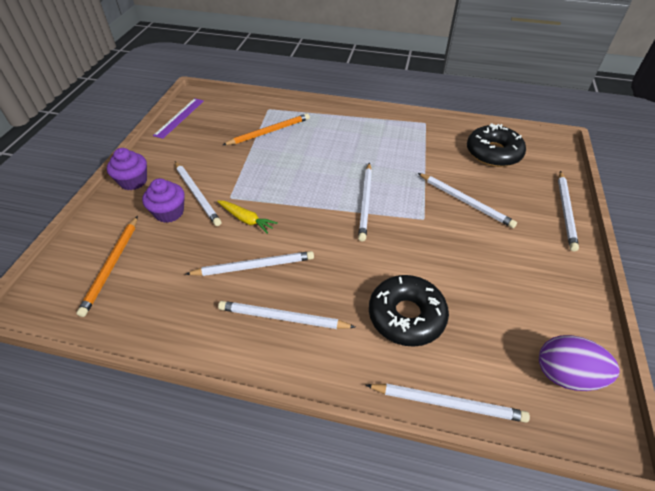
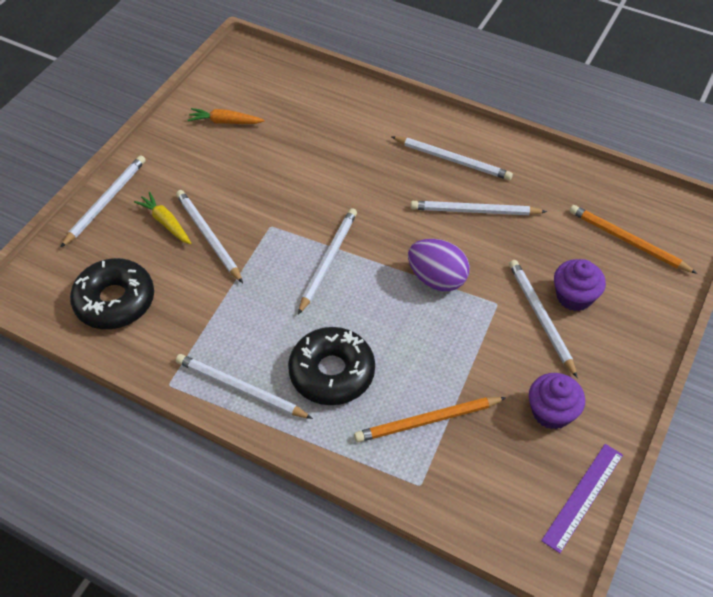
camera: 165 degrees left, 5 degrees up
(112, 266) = (627, 241): orange pencil -> orange pencil turned 75 degrees counterclockwise
(133, 181) = (632, 359): purple cupcake -> purple cupcake (551, 412)
(246, 219) = (478, 267): yellow carrot -> yellow carrot (166, 223)
(406, 316) = (341, 141): black donut -> black donut (332, 372)
(448, 403) = (340, 84): white pencil -> white pencil (240, 389)
(536, 312) = (225, 122): none -> orange carrot
(565, 374) = (240, 82): purple egg -> purple egg (437, 279)

